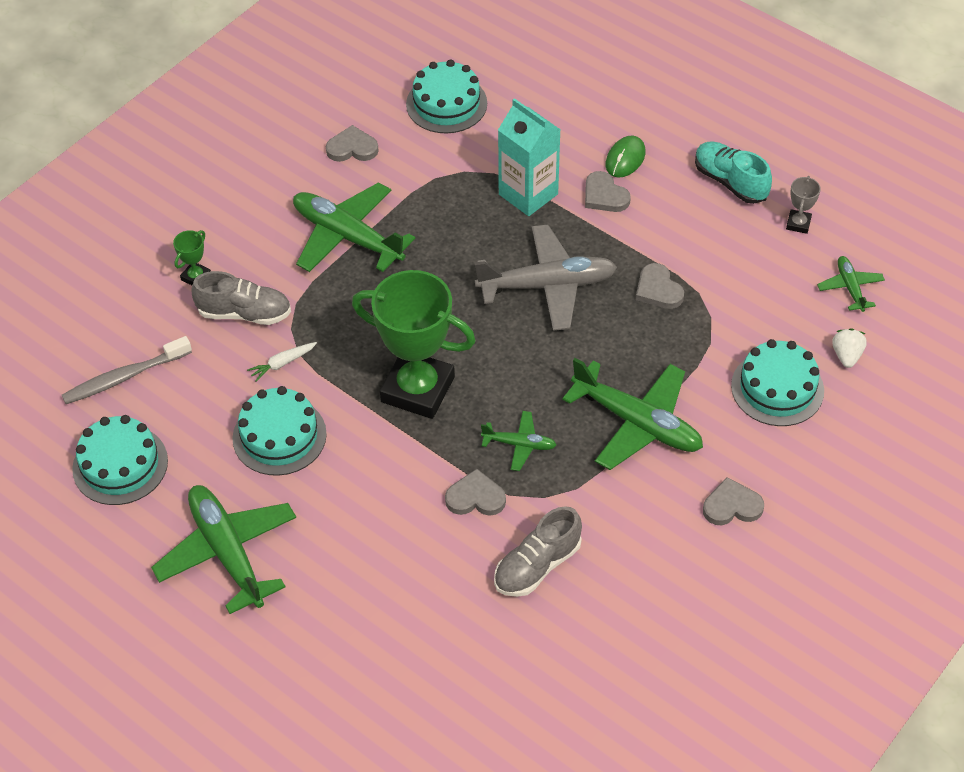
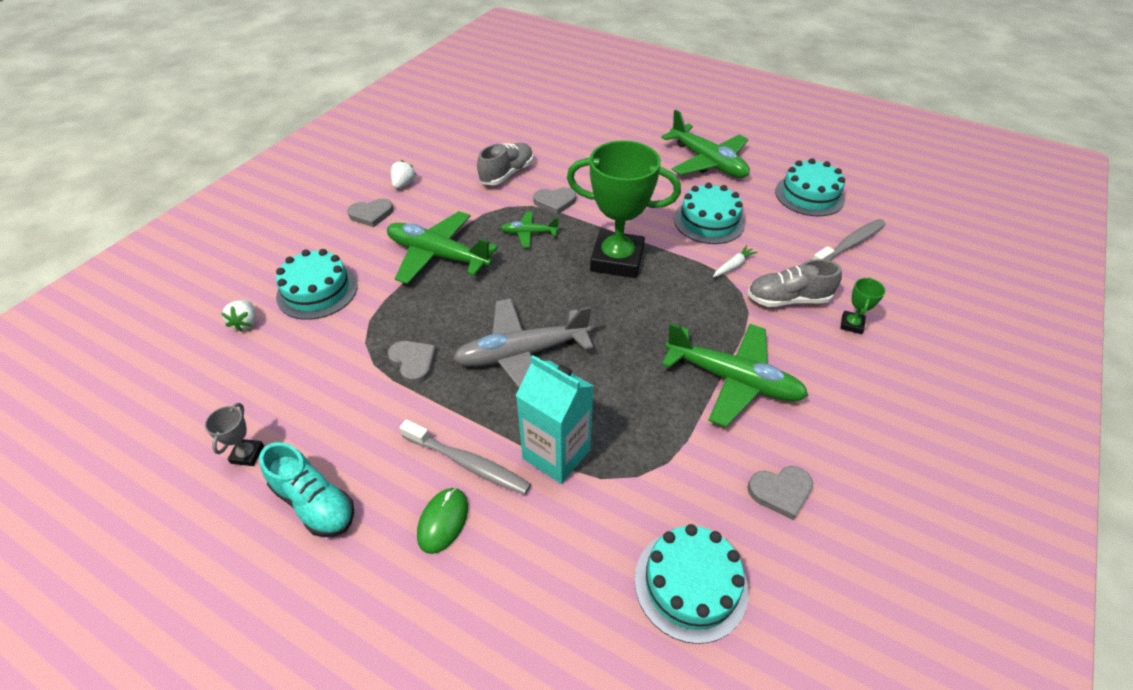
camera: 170 degrees right, 5 degrees down
(604, 195) = (468, 463): grey heart -> grey toothbrush
(692, 562) = (403, 184): none -> white strawberry
(850, 287) = (217, 387): green plane -> none

